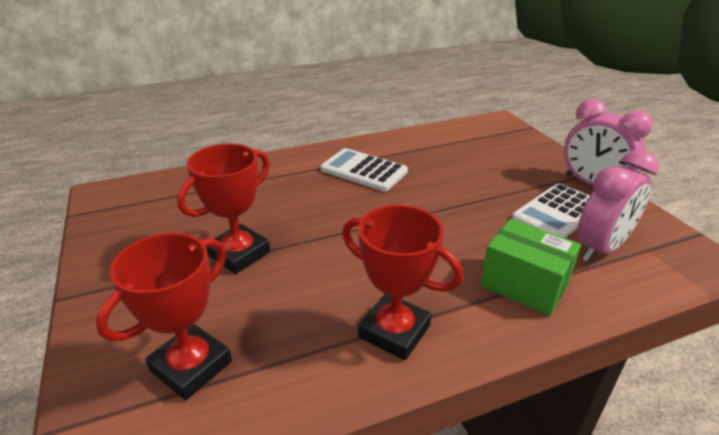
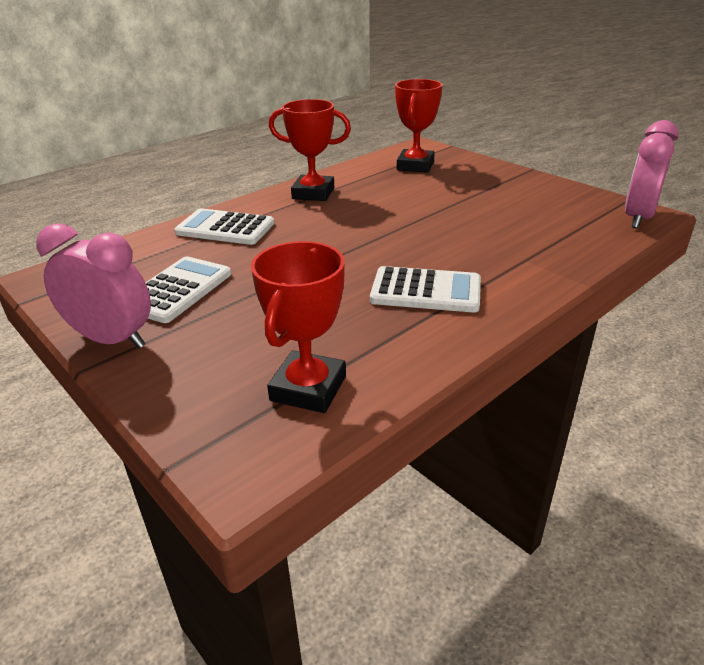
camera: 160 degrees right, 0 degrees up
(239, 254) = (457, 203): red trophy -> red trophy (308, 388)
(524, 284) = (225, 228): green box -> white calculator
(600, 248) = (146, 265): pink clock -> pink clock (637, 218)

